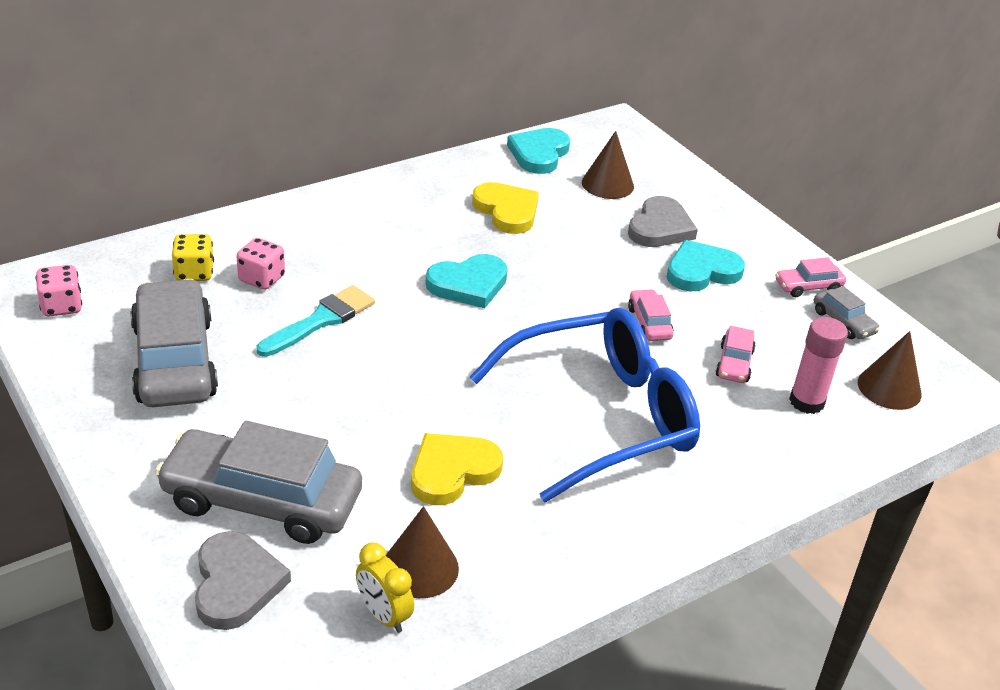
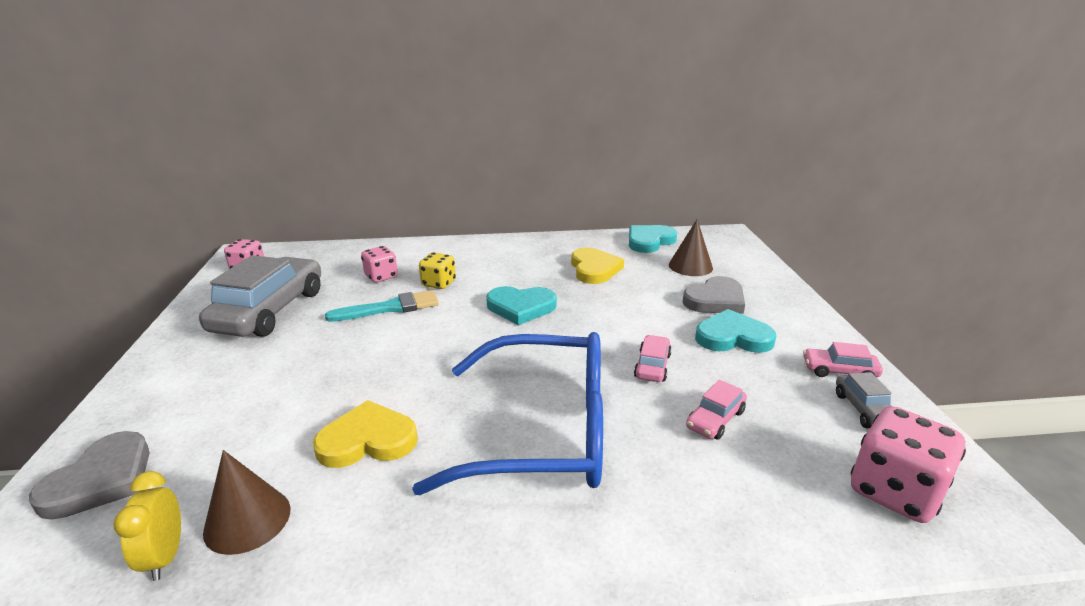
camera: 30 degrees right, 10 degrees down
(194, 273) = (344, 266): yellow dice -> yellow dice (438, 283)
(262, 501) = (203, 418): grey car -> none
(806, 402) = (777, 478): pink glue stick -> none
(889, 388) = (894, 491): brown cone -> pink dice

